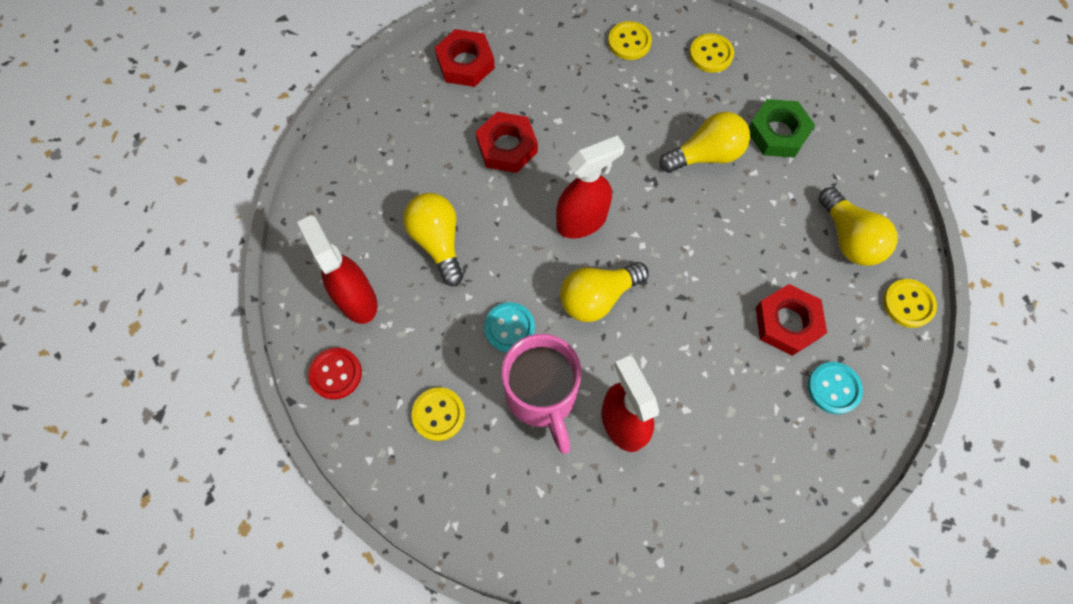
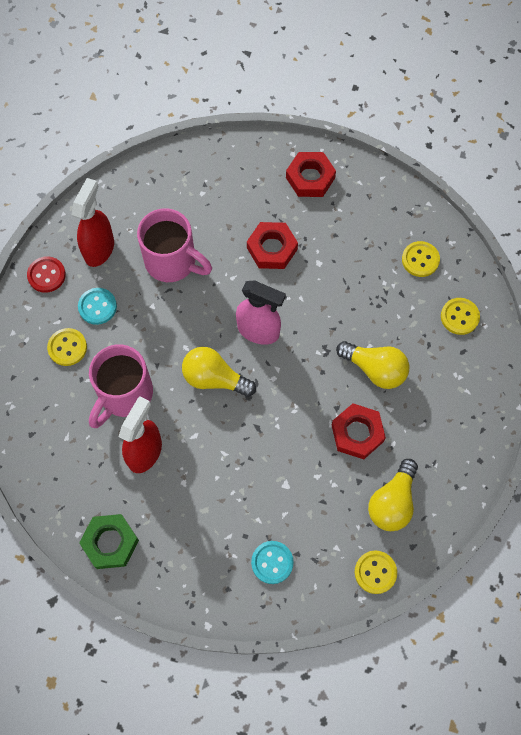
camera: 50 degrees right, 0 degrees up
(438, 242) = (172, 262): yellow light bulb -> pink mug
(509, 328) = (152, 344): turquoise button -> turquoise button (97, 307)
(582, 221) = (259, 331): red spray bottle -> pink spray bottle
(777, 133) = (435, 402): green nut -> green nut (110, 542)
(787, 322) = (294, 503): red nut -> red nut (357, 433)

